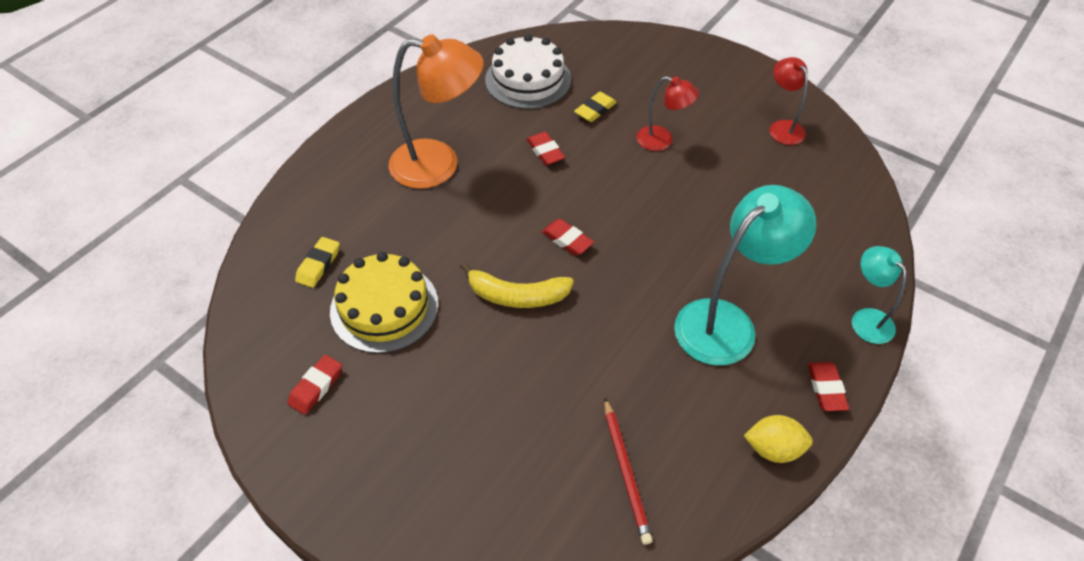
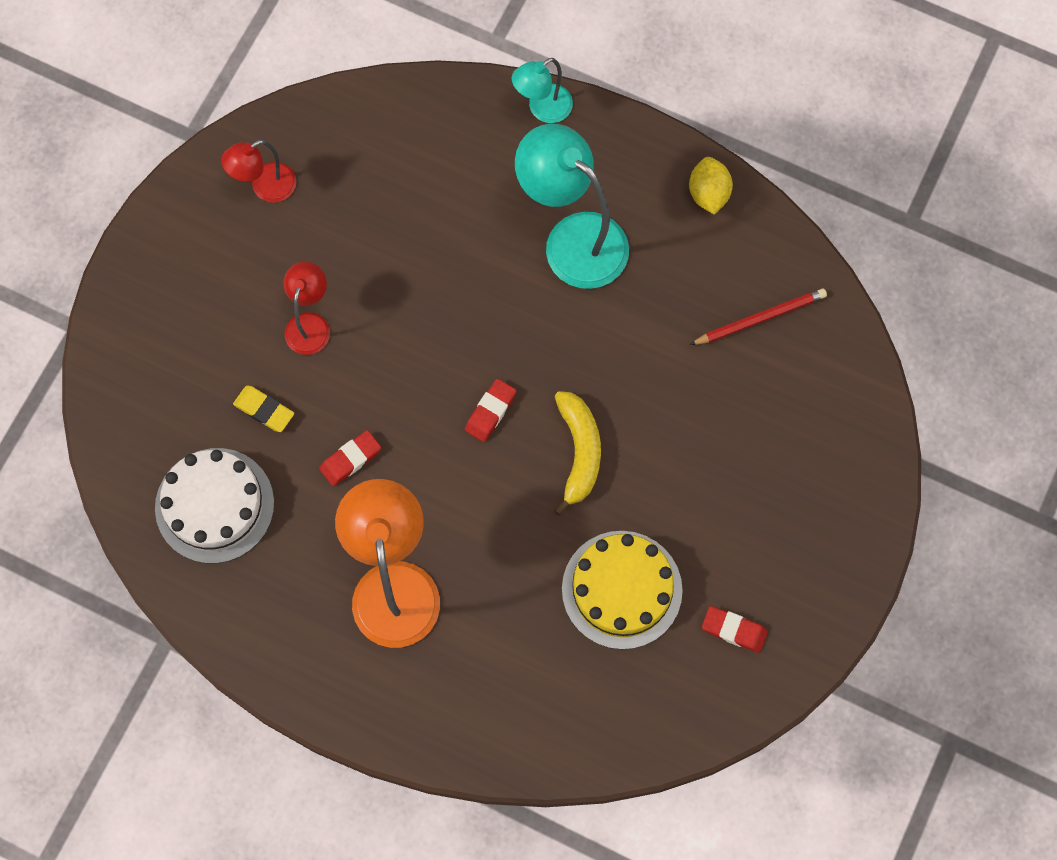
camera: 100 degrees left, 20 degrees up
(318, 265) = (577, 682): yellow eraser -> none
(826, 389) = (634, 148): red eraser -> none

